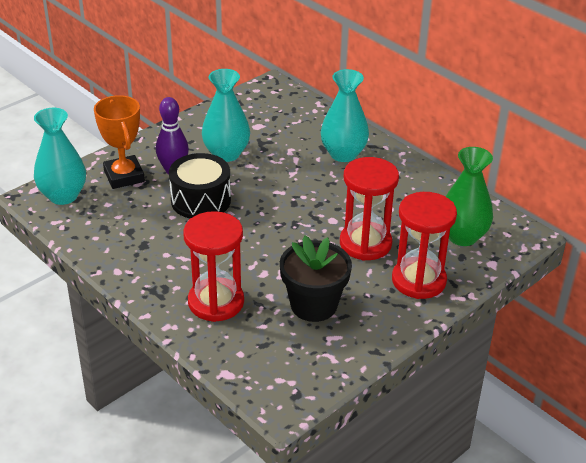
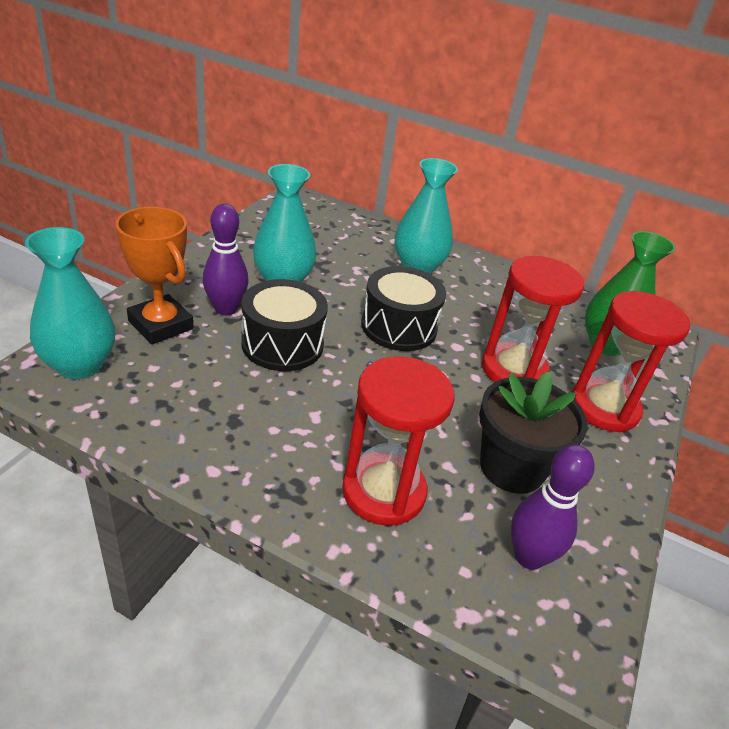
camera: 25 degrees left, 0 degrees up
(286, 355) = (529, 556): none -> purple bowling pin
(295, 199) = (399, 327): none -> black drum

